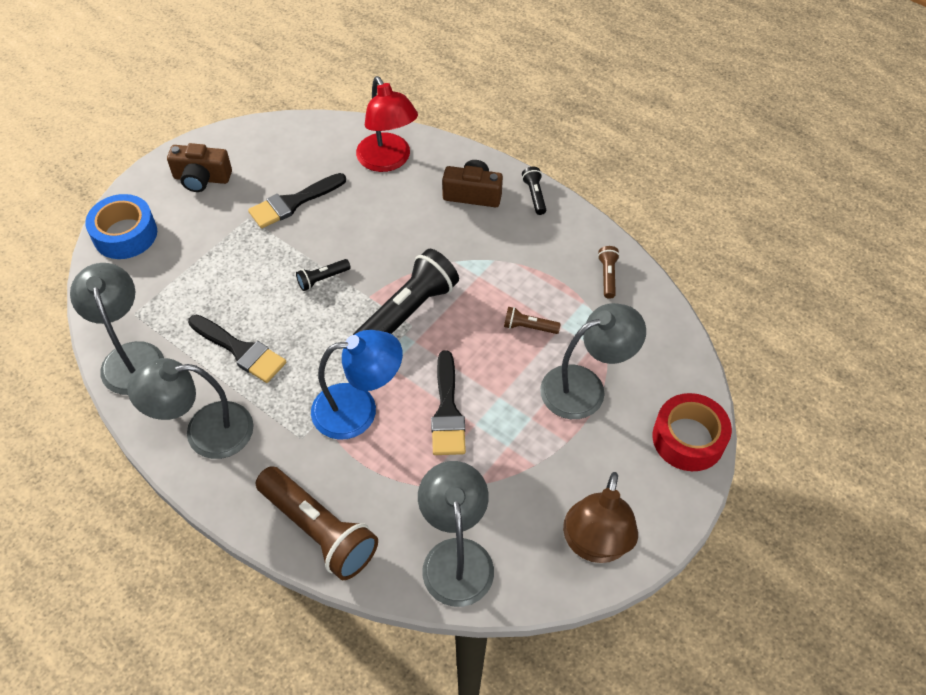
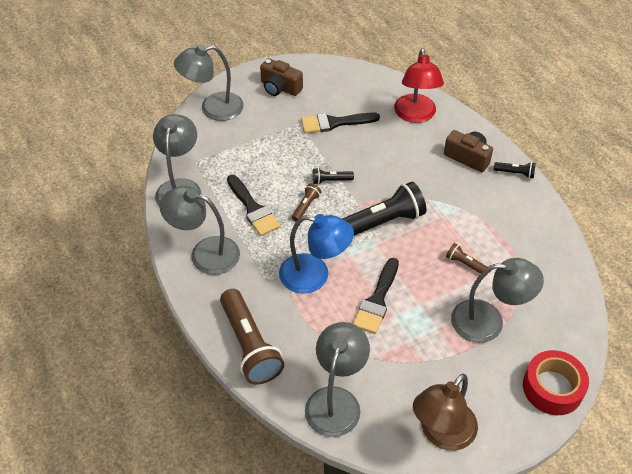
camera: 25 degrees right, 5 degrees down
(125, 234) = (213, 108): blue tape -> grey lamp
(534, 195) = (515, 173): black flashlight -> black flashlight turned 90 degrees clockwise
(607, 276) = (545, 249): brown flashlight -> brown flashlight (306, 206)

